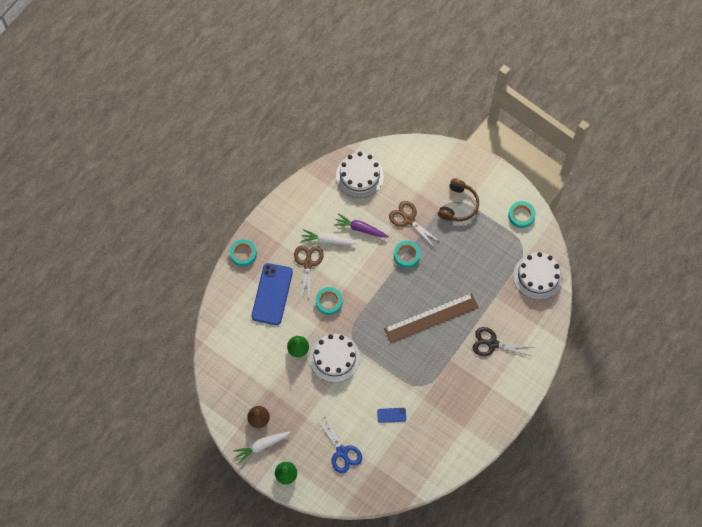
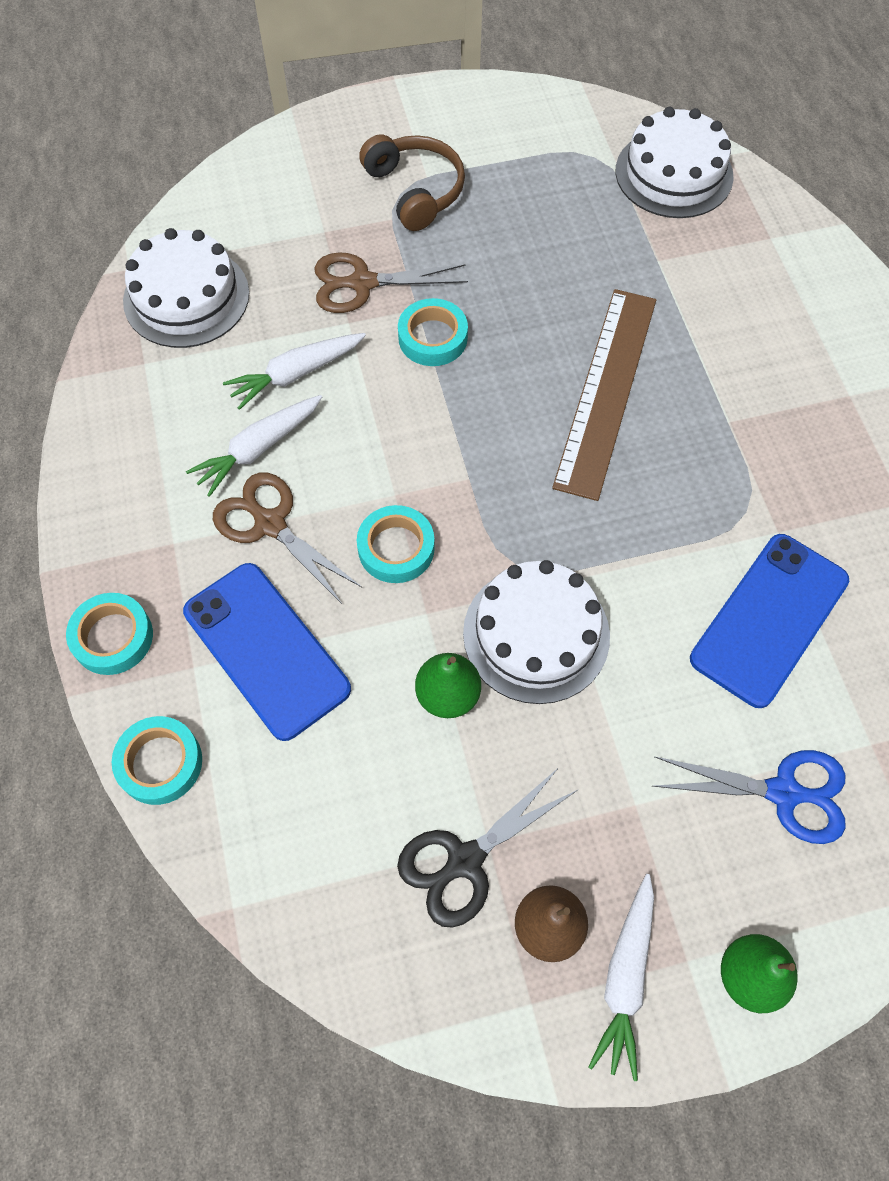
camera: 50 degrees left, 5 degrees down
(360, 229) = (296, 374): purple carrot -> white carrot
(391, 415) = (769, 619): blue phone -> blue phone, size x2.23
(492, 343) = (752, 329): black scissors -> black scissors (465, 860)
(521, 215) = (531, 119): turquoise tape -> turquoise tape (160, 763)

